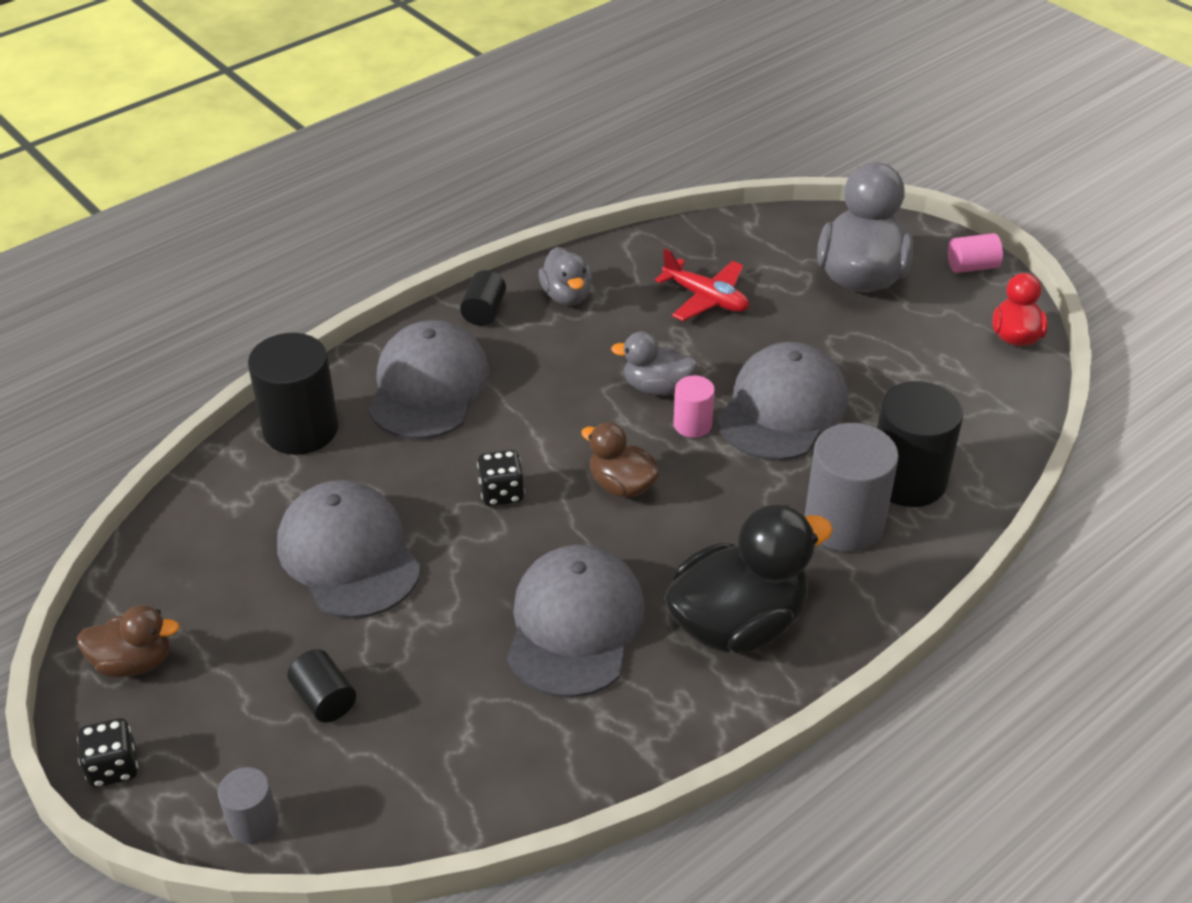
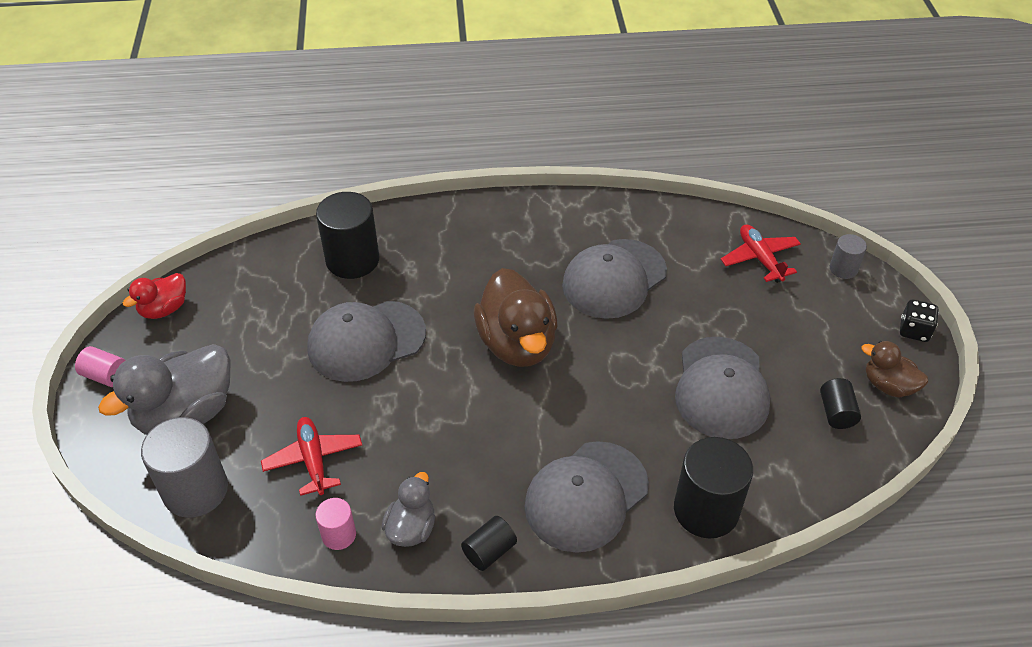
camera: 145 degrees left, 5 degrees up
(324, 699) = (779, 309): black cylinder -> black cylinder (836, 412)
(391, 770) = (760, 258): none -> red plane
(501, 493) = (596, 379): black dice -> none
(621, 485) = (517, 343): brown duck -> brown duck, size x1.83
(656, 387) = (427, 402): grey duck -> none
(692, 424) = (433, 361): pink cylinder -> pink cylinder (339, 535)
(737, 624) = (528, 237): black duck -> none
(844, 523) = (415, 256): grey cylinder -> grey cylinder (195, 490)

